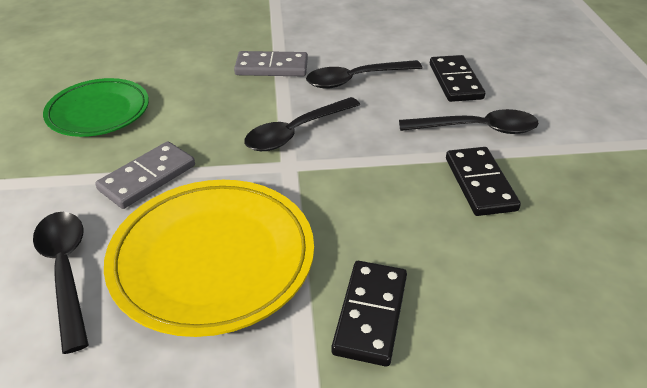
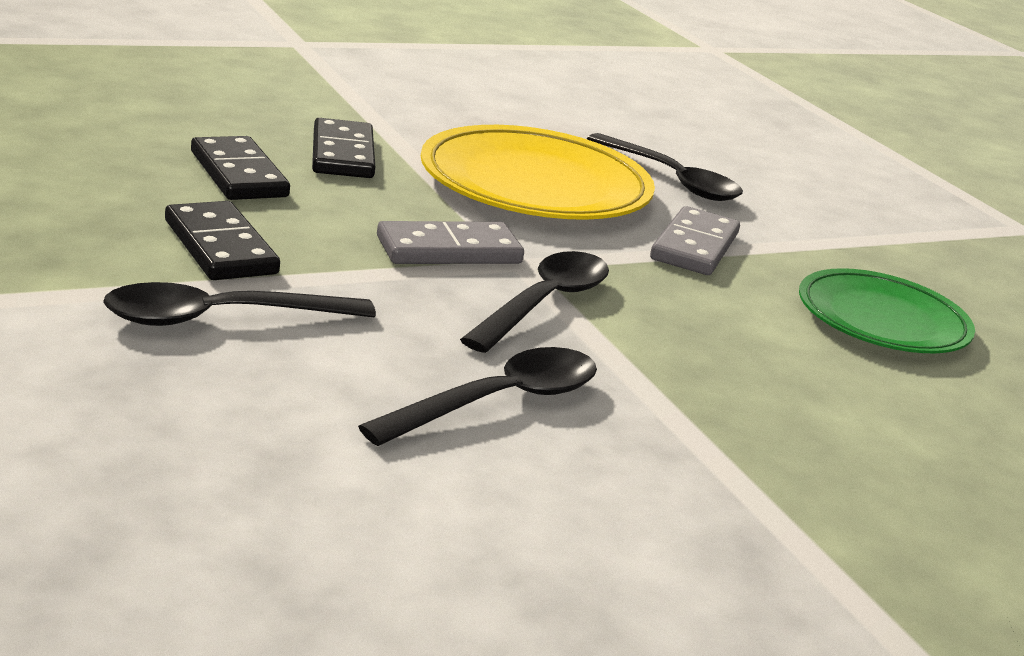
camera: 155 degrees right, 15 degrees down
(272, 67) = (696, 419): grey domino -> grey domino (449, 250)
(455, 81) = (272, 411): black domino -> black domino (239, 174)

